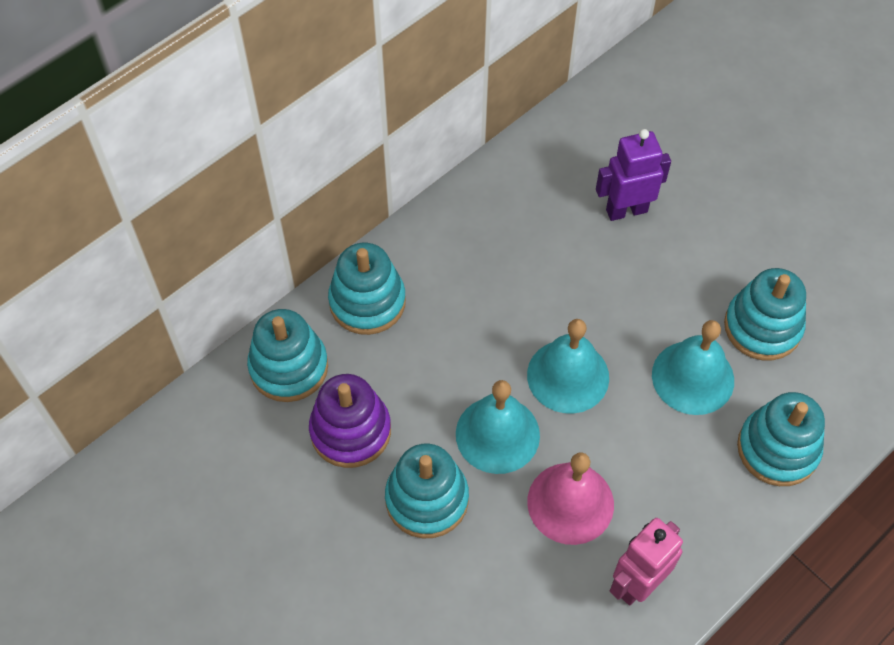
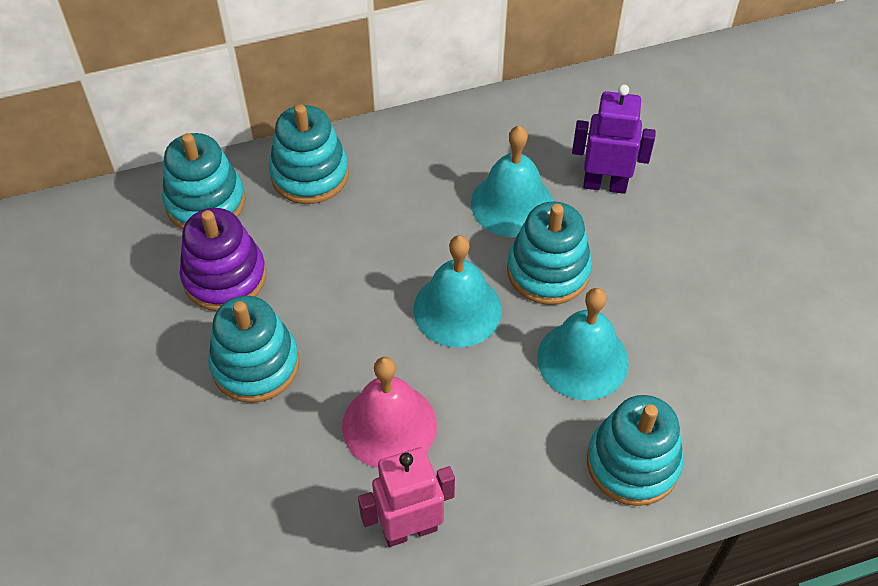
camera: 25 degrees right, 5 degrees down
(497, 434) = (357, 334): turquoise bell -> turquoise bell (512, 204)
(762, 327) = (684, 341): turquoise stacking toy -> turquoise stacking toy (548, 271)

